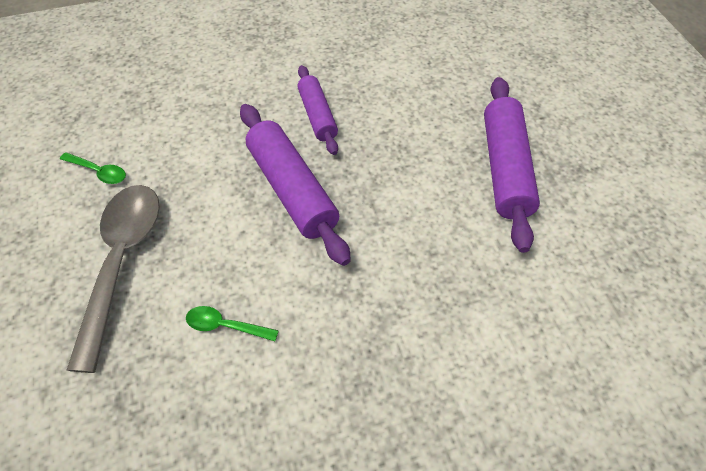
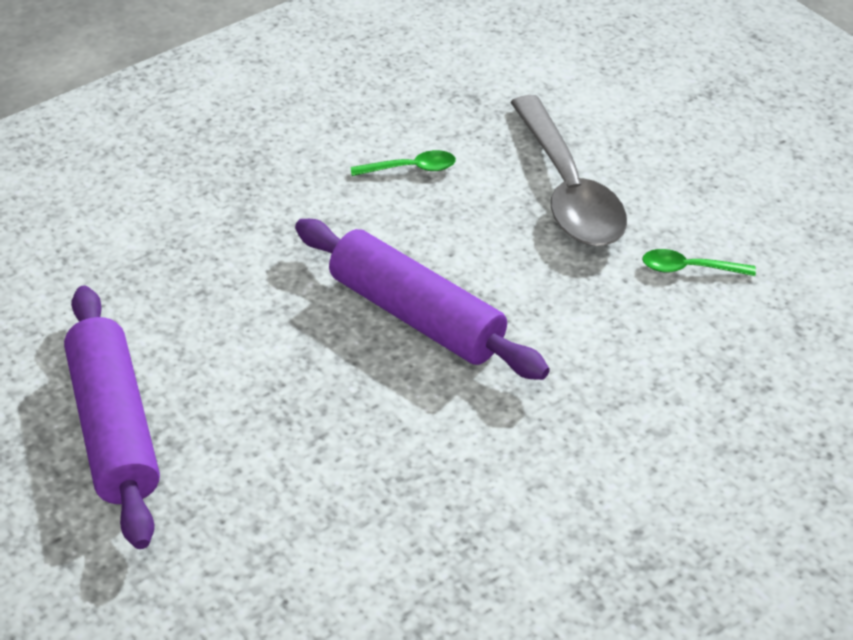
camera: 160 degrees right, 10 degrees down
(317, 116) = (438, 432): purple rolling pin -> none

